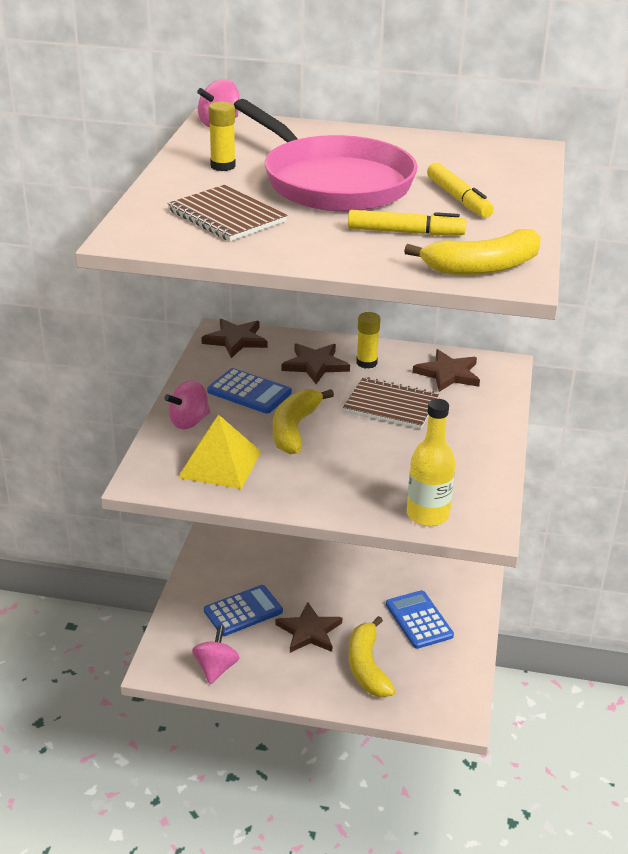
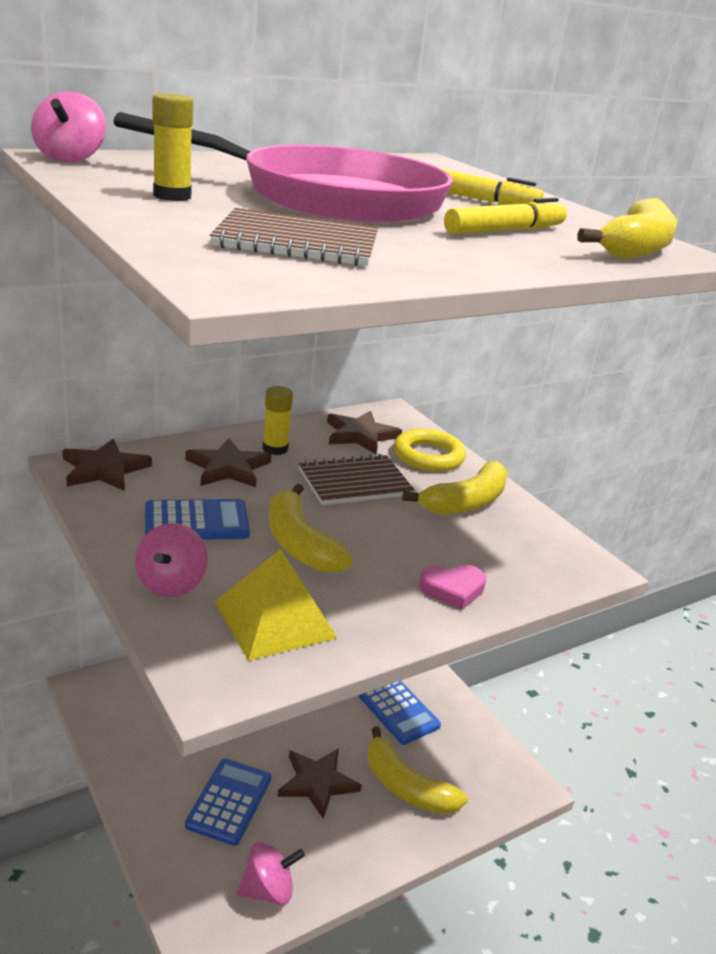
camera: 45 degrees left, 5 degrees down
(216, 668) = (268, 890): pink spinning top -> pink spinning top turned 105 degrees clockwise
(354, 496) = (453, 589): none -> pink heart
(419, 620) = (398, 710): blue calculator -> blue calculator turned 150 degrees counterclockwise
(427, 514) = (535, 577): yellow bottle -> none
(457, 449) = (466, 502): none -> yellow banana
(480, 407) = (428, 456): none -> yellow ring

